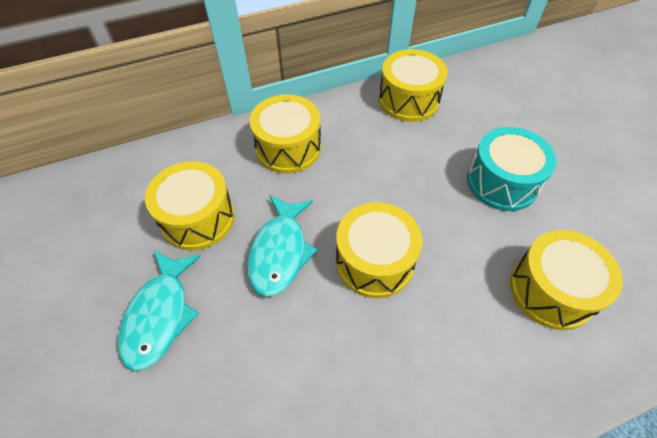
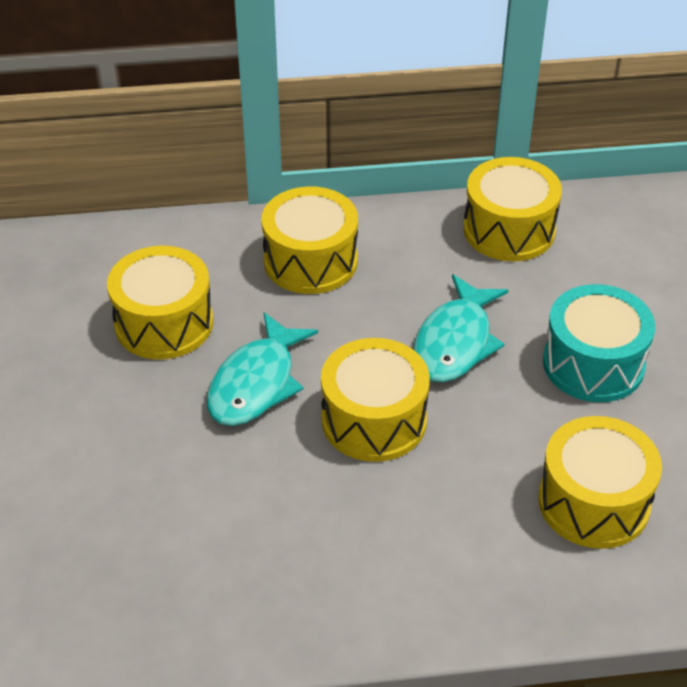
camera: 15 degrees right, 10 degrees down
(160, 315) = (89, 419): turquoise fish -> turquoise fish (455, 342)

